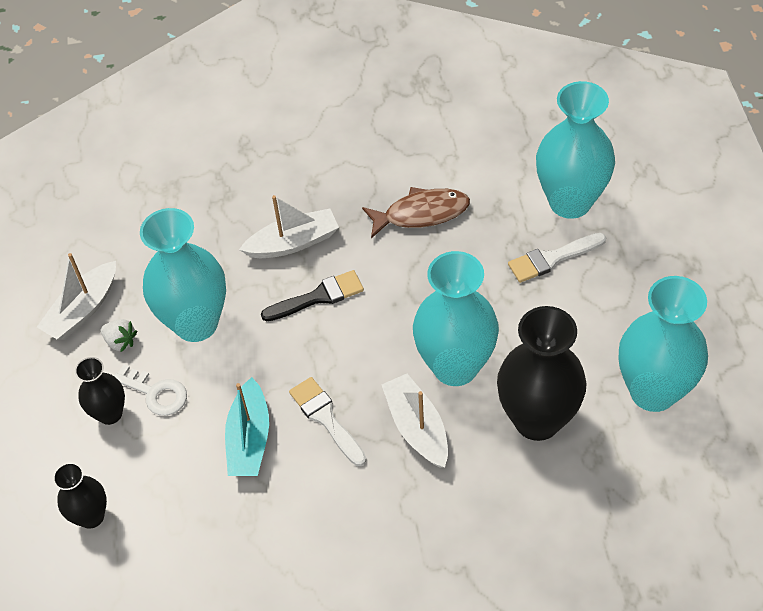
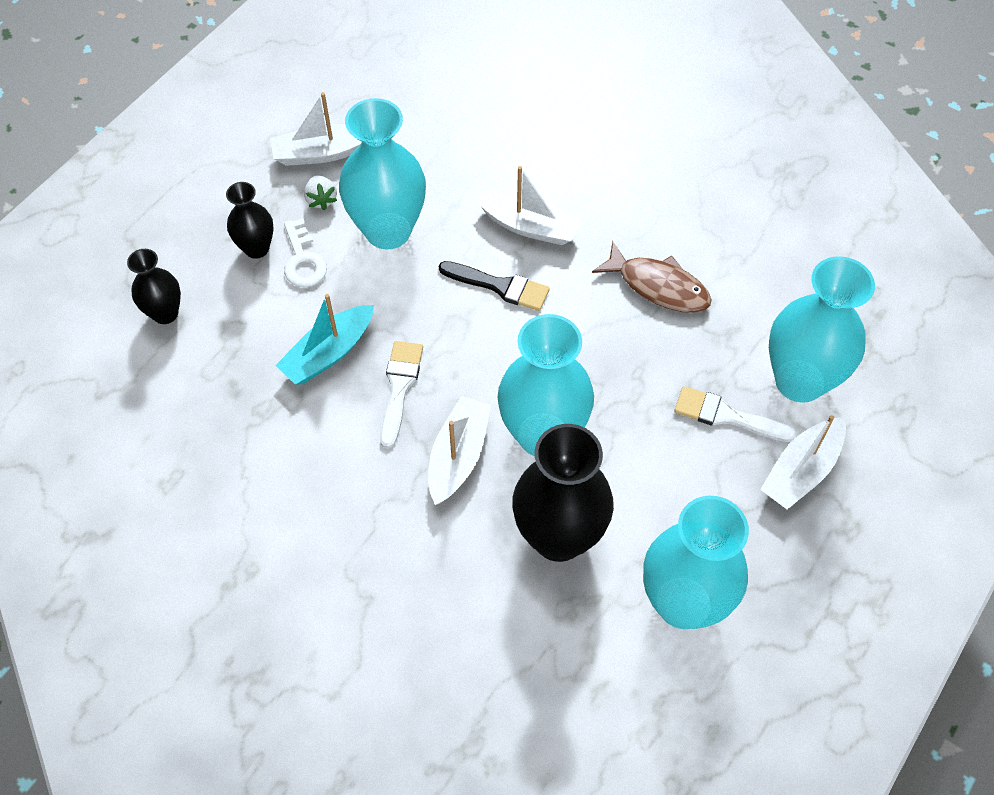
camera: 40 degrees right, 5 degrees up
(630, 254) = (801, 471): none -> white boat

